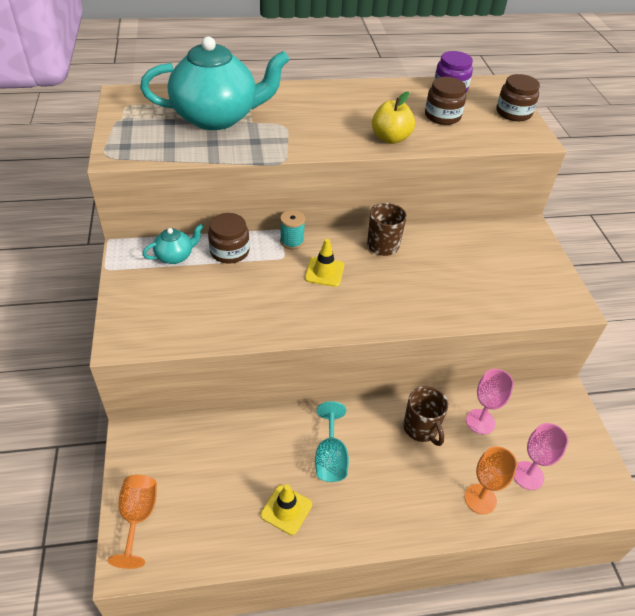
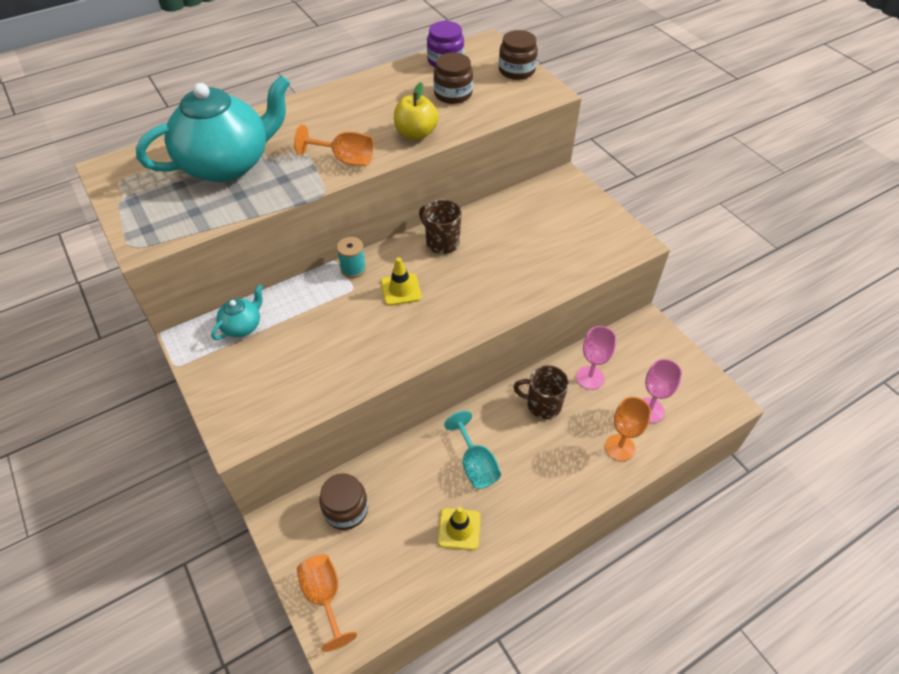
camera: 20 degrees left, 5 degrees up
(229, 251) = (296, 301): brown jar -> brown jar (346, 509)
(316, 141) = (345, 159): none -> orange goblet
(421, 428) = (542, 405): brown mug -> brown mug turned 150 degrees clockwise

